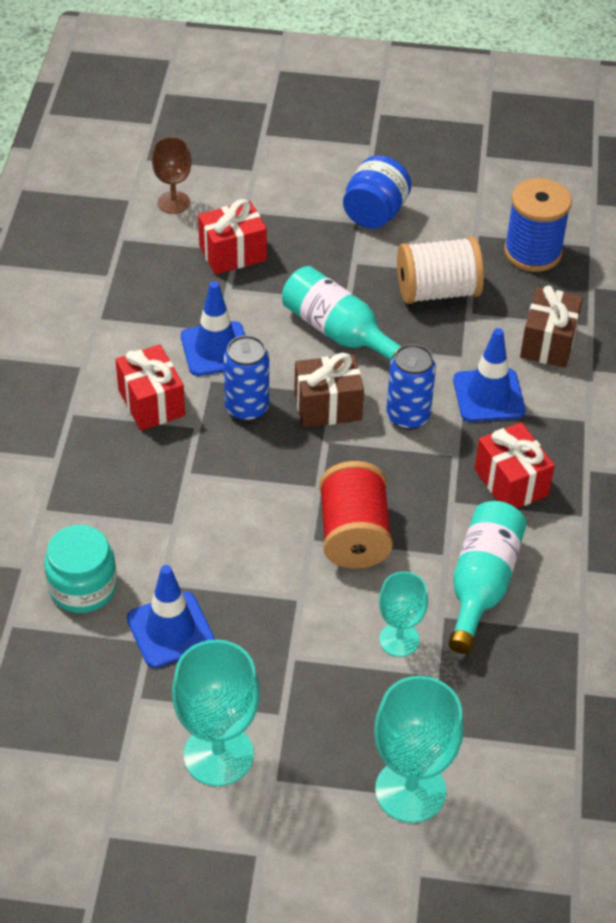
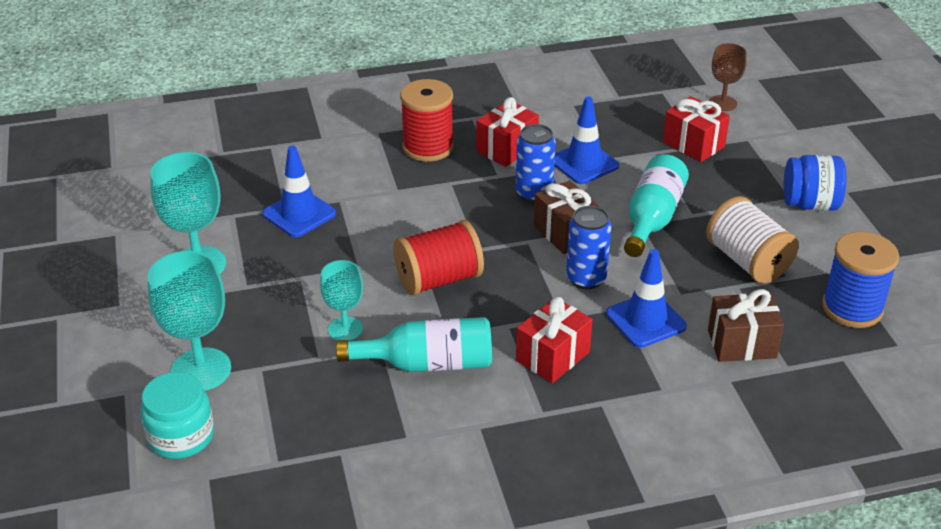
camera: 70 degrees right, 10 degrees down
(83, 587) = (317, 166): turquoise jar -> turquoise jar (181, 436)
(106, 471) = (428, 147): none -> red spool

